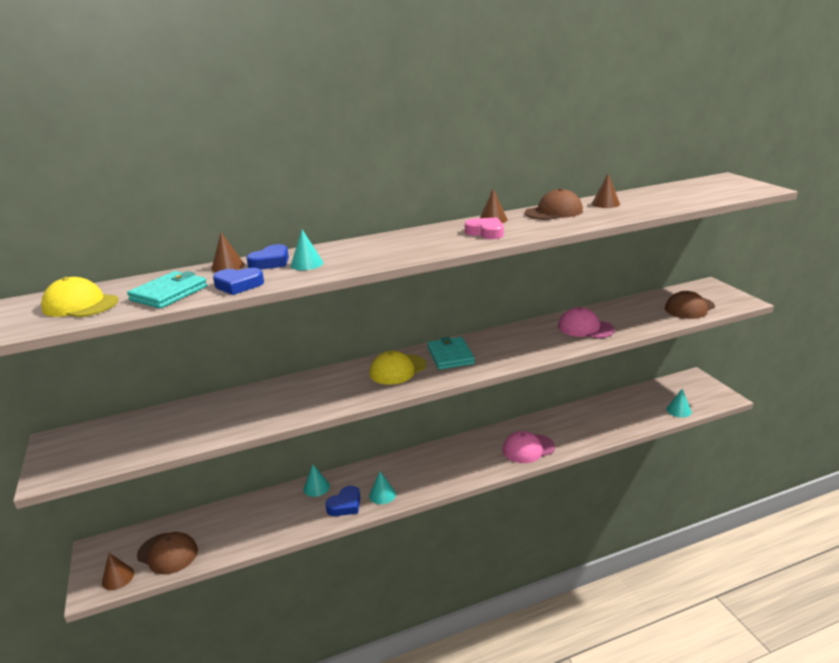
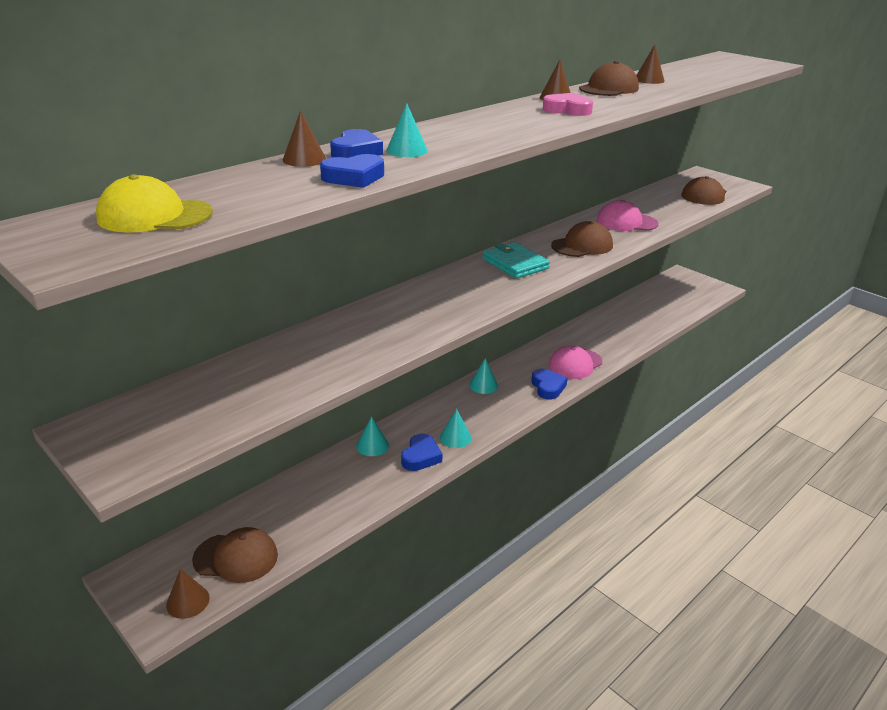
camera: 25 degrees left, 5 degrees up
(169, 293) = (270, 193): turquoise wallet -> none
(397, 370) = (470, 284): yellow cap -> none
(489, 465) = (548, 387): none -> blue heart
(523, 346) = (582, 245): none -> brown cap
(678, 410) = (688, 306): turquoise cone -> turquoise cone (483, 385)

